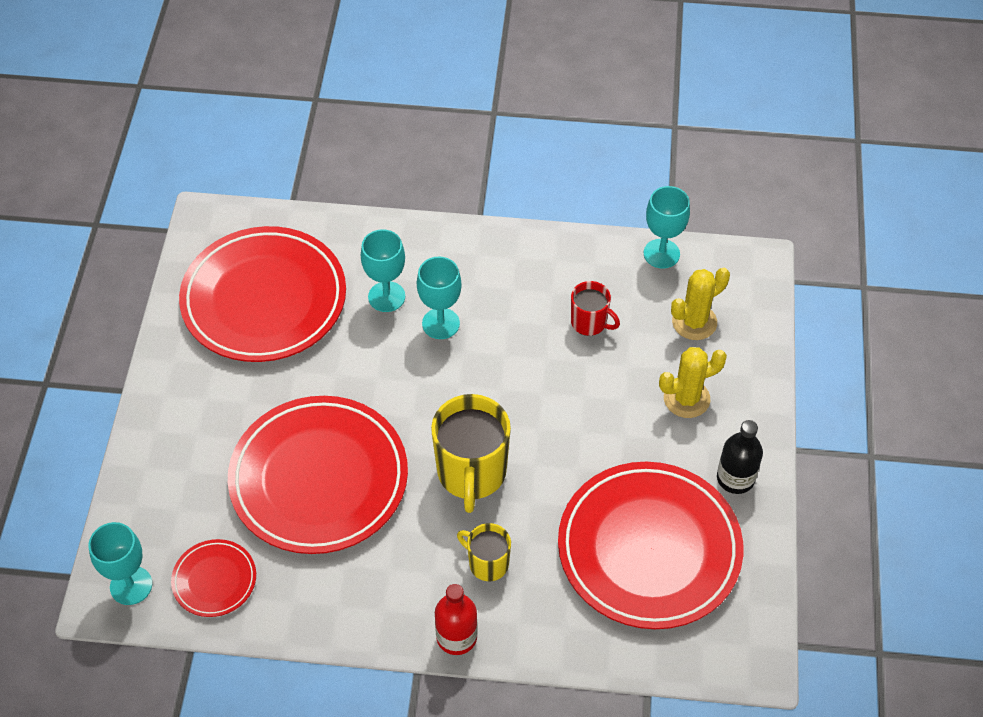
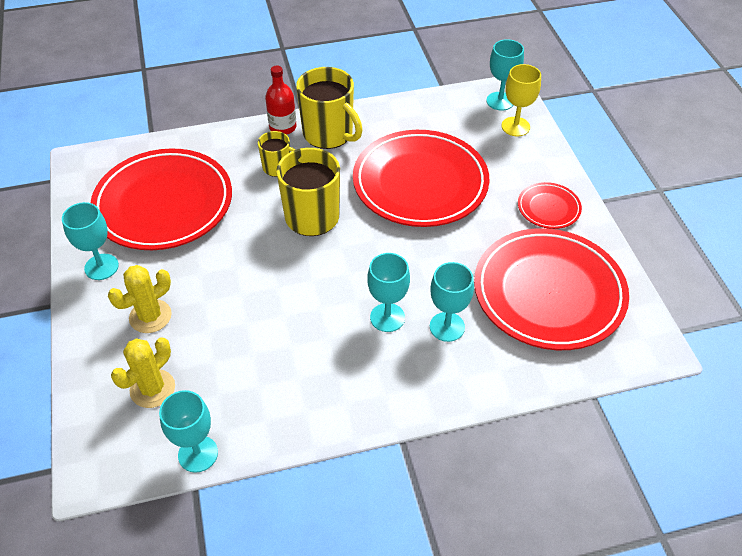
camera: 160 degrees right, 5 degrees down
(143, 531) = (515, 126): none -> yellow goblet
(214, 580) = (451, 116): red plate -> red plate (548, 208)
(397, 601) = (329, 134): none -> yellow mug
(590, 323) = (253, 358): red mug -> none
(735, 478) = (101, 267): black bottle -> turquoise goblet

